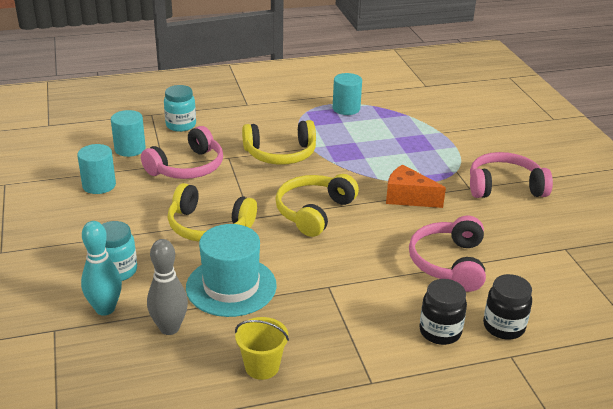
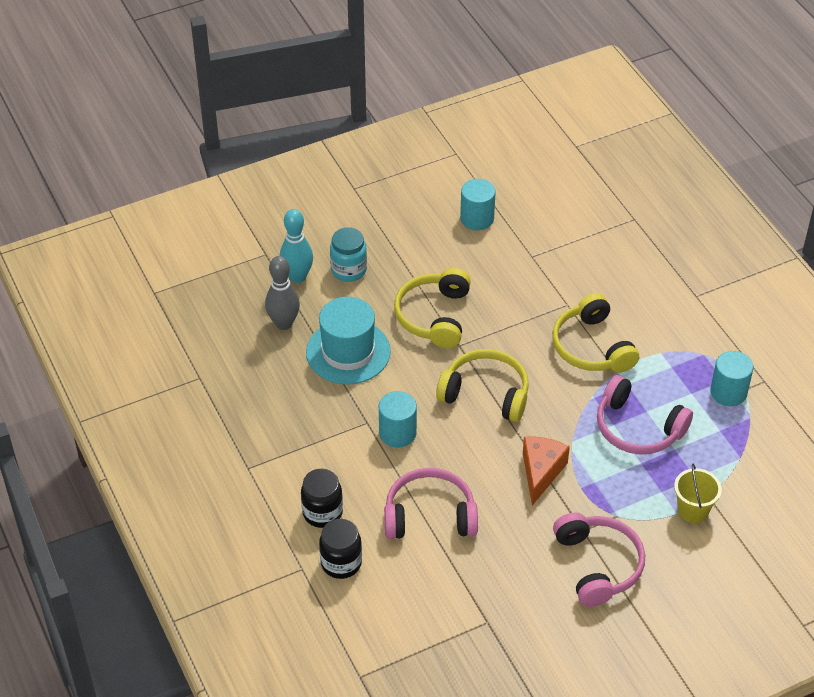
camera: 80 degrees right, 15 degrees up
(130, 149) = (553, 222): turquoise cylinder -> turquoise cylinder (397, 433)
(181, 125) = (620, 249): turquoise jar -> none
(187, 167) = (534, 276): pink headphones -> pink headphones (637, 428)
(262, 367) = (251, 392): yellow bucket -> yellow bucket (693, 510)

